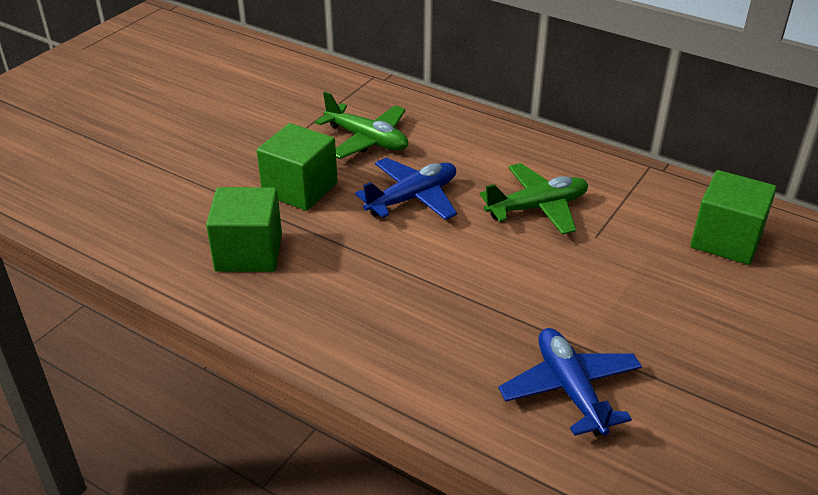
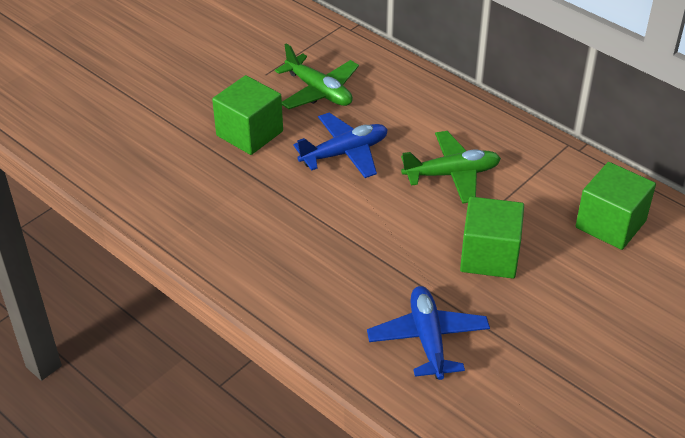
camera: 10 degrees right, 5 degrees up
(249, 252) = (194, 188): green cube -> green cube (489, 256)

